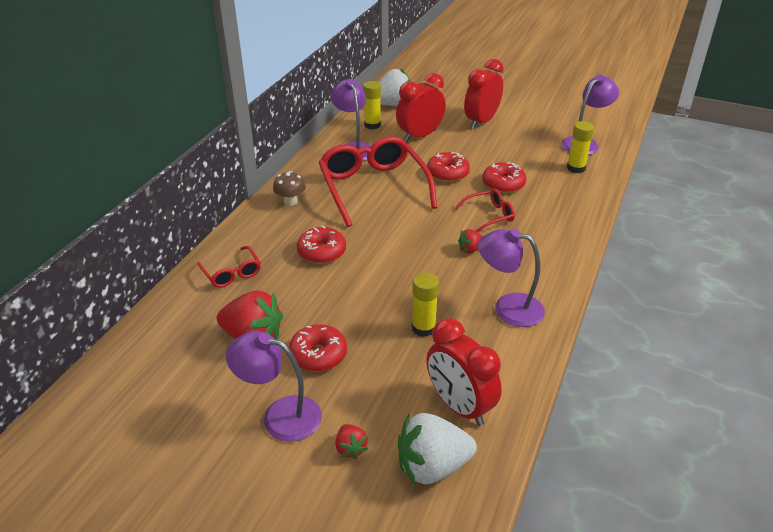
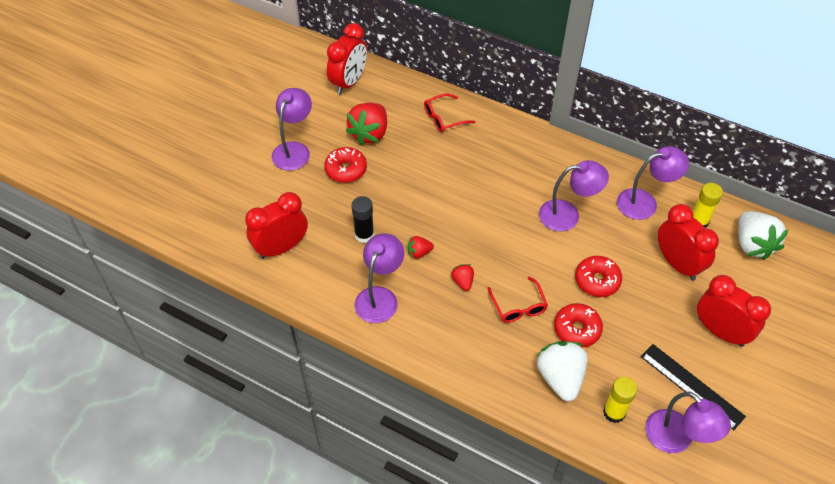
camera: 95 degrees right, 15 degrees up
(147, 368) = (349, 82): none -> red clock
(290, 202) = (544, 152): brown mushroom -> none
(322, 252) = (467, 173): red donut -> none
(350, 448) = (259, 185): red strawberry -> red strawberry (419, 252)
(373, 188) = (568, 215): red glasses -> purple lamp
(423, 328) = (364, 235): yellow glue stick -> black glue stick
(432, 466) = (235, 226): white strawberry -> white strawberry (560, 378)
(535, 135) = (692, 386): none -> black ruler

